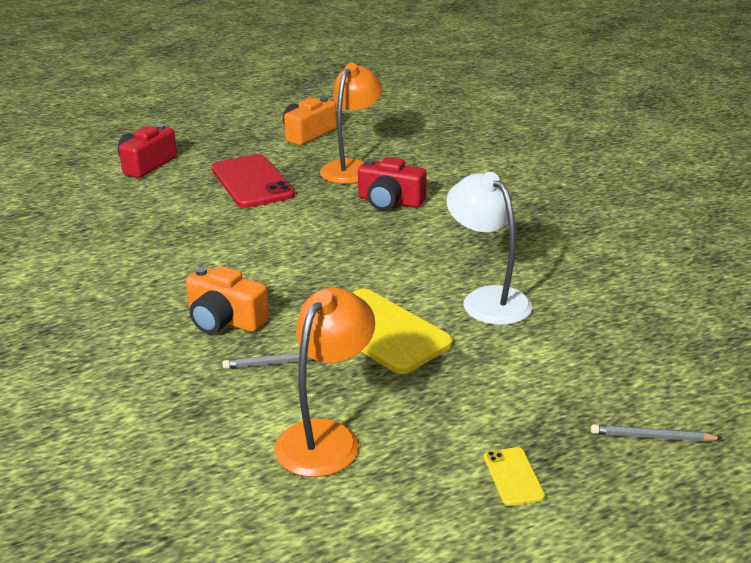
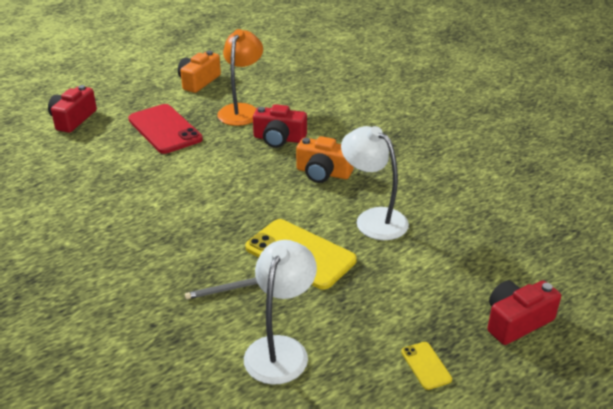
camera: 10 degrees left, 5 degrees up
(225, 320) = (176, 256): orange camera -> orange camera (323, 173)
(326, 437) = (280, 349): orange lamp -> white lamp
(652, 437) = (516, 322): grey pencil -> red camera

